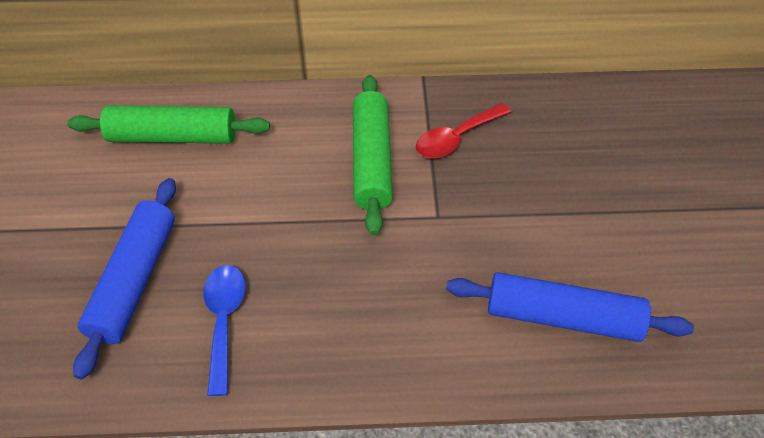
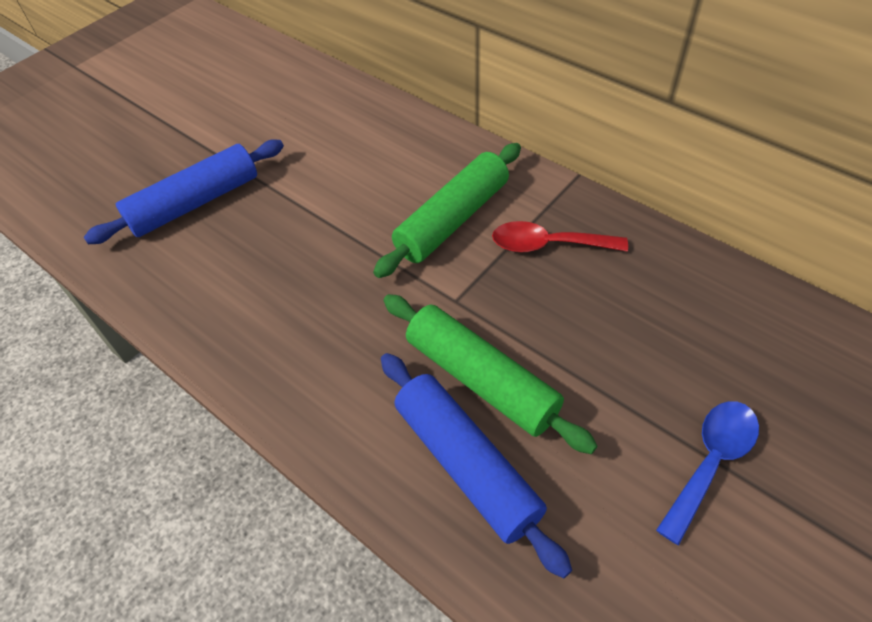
camera: 45 degrees right, 0 degrees up
(173, 136) = (328, 115): green rolling pin -> green rolling pin (481, 379)
(224, 321) = (215, 270): blue spoon -> blue spoon (710, 462)

